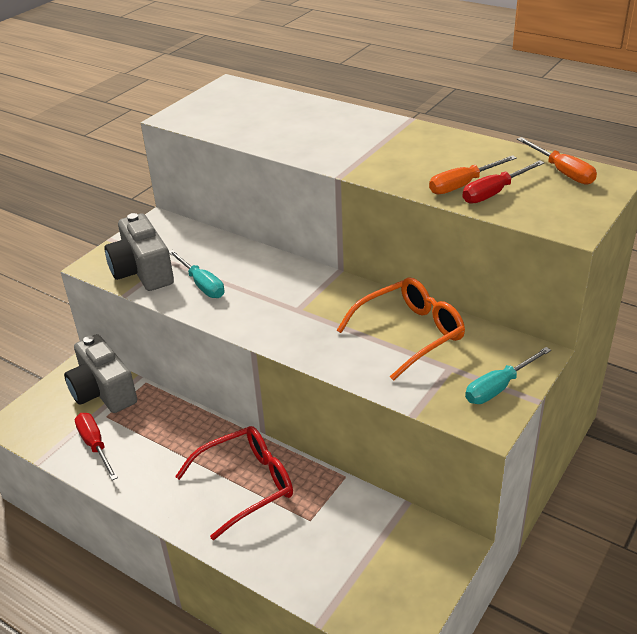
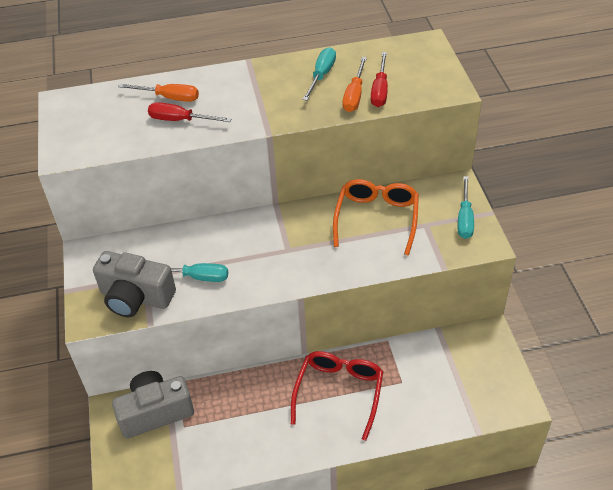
camera: 45 degrees left, 10 degrees up
(95, 445) = (205, 451): red screwdriver -> red screwdriver (180, 120)
(103, 391) = (155, 412): grey camera -> grey camera turned 150 degrees clockwise
(457, 157) = (321, 75): none -> turquoise screwdriver
(562, 172) = (396, 53): orange screwdriver -> orange screwdriver (169, 98)

